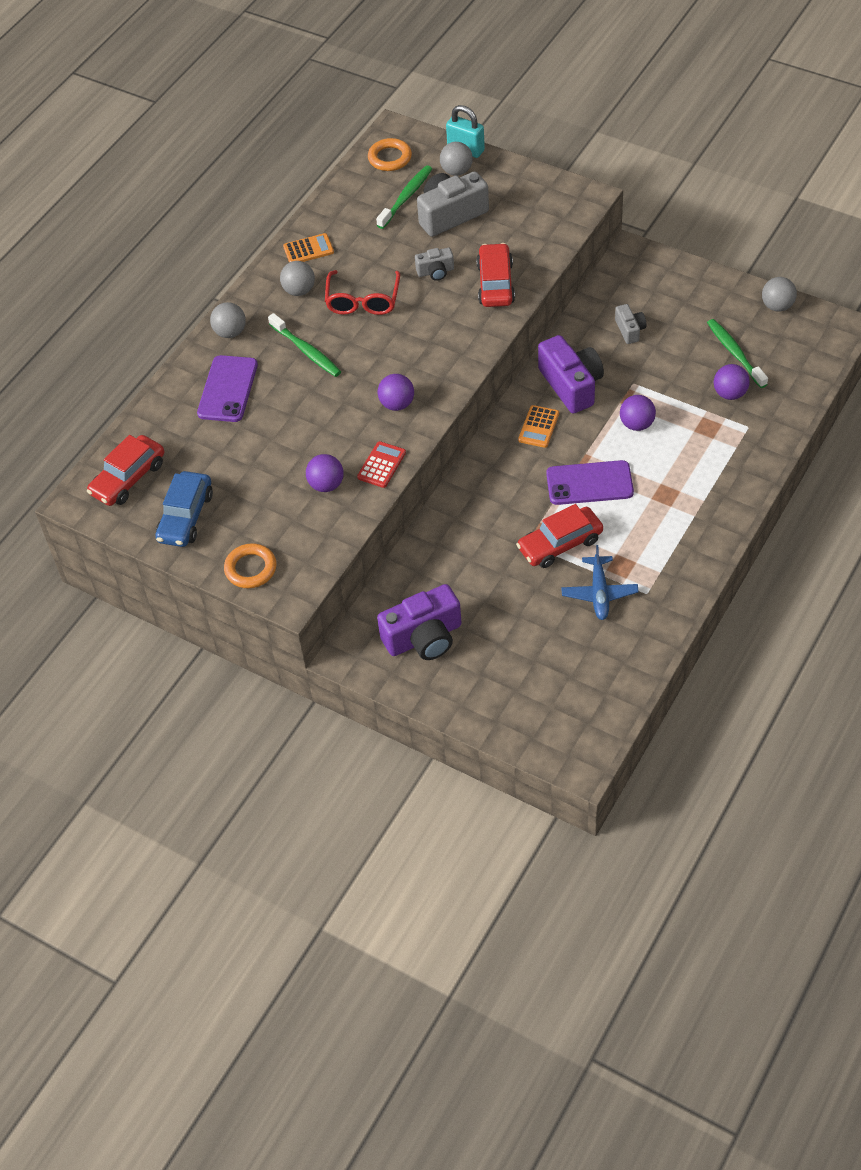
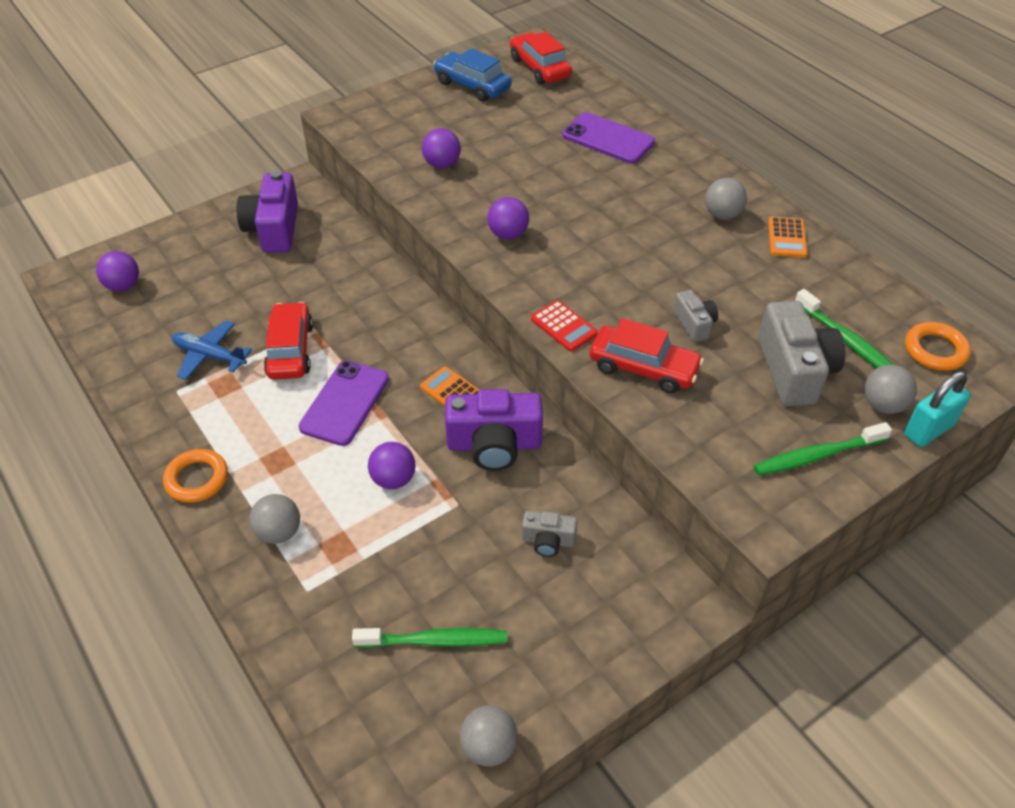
camera: 110 degrees right, 5 degrees down
(230, 332) = (686, 157): grey ball -> grey ball (279, 532)
(251, 569) = (387, 104): orange ring -> orange ring (197, 479)
(306, 351) = (627, 197): green toothbrush -> green toothbrush (817, 456)
(363, 300) = (679, 255): red glasses -> none
(381, 465) = (437, 202): red calculator -> red calculator (564, 326)
(435, 271) = (694, 324): grey camera -> grey camera turned 150 degrees clockwise
(730, 393) = (372, 598): purple ball -> purple ball (123, 286)

